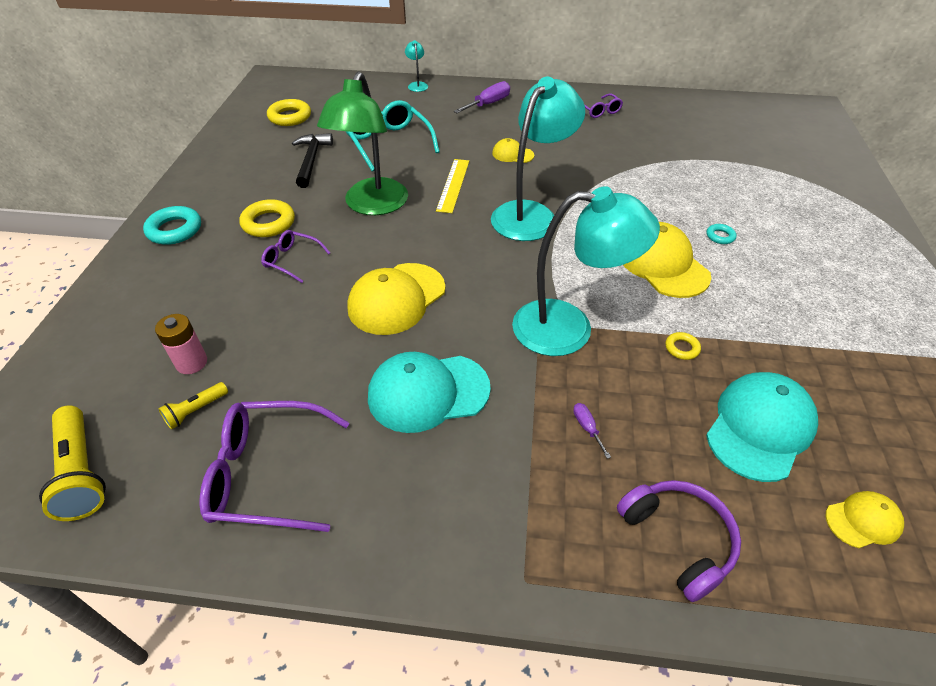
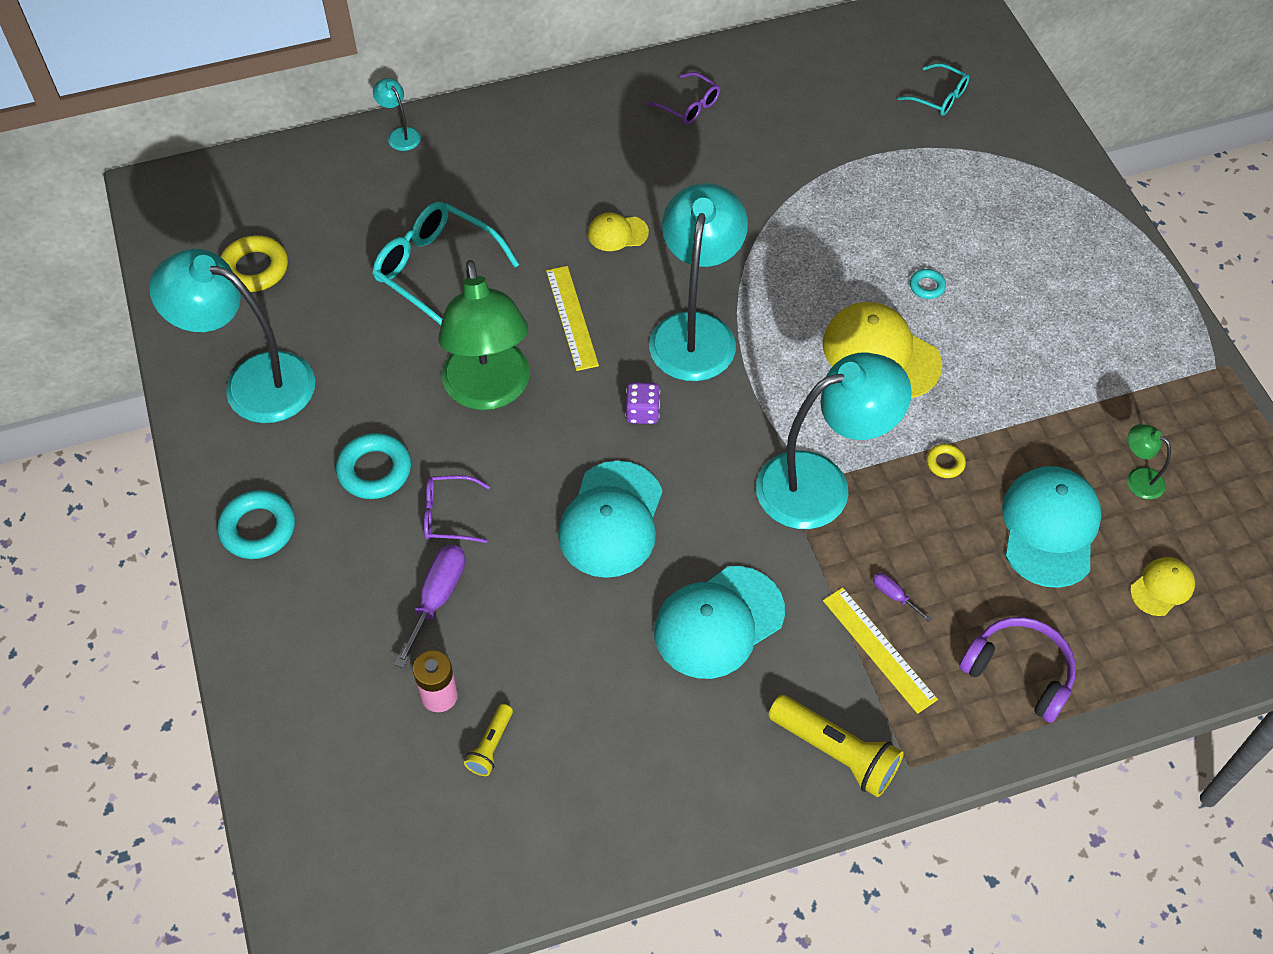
camera: 25 degrees left, 10 degrees up
(81, 472) = (427, 858): yellow flashlight -> yellow flashlight (835, 752)
(241, 162) = (253, 382): none -> turquoise lamp
(267, 473) = (617, 776): purple glasses -> none
(268, 223) = (374, 470): yellow ring -> turquoise ring
(311, 160) = (351, 341): black hammer -> none
(396, 299) = (611, 520): yellow cap -> turquoise cap
(463, 246) = (642, 412): none -> purple dice
(488, 104) = (529, 143): purple screwdriver -> purple screwdriver (437, 598)
(551, 465) = (879, 649): none -> yellow ruler
(777, 144) = (939, 97): none -> turquoise glasses
(864, 419) = (1138, 478): none -> green lamp

